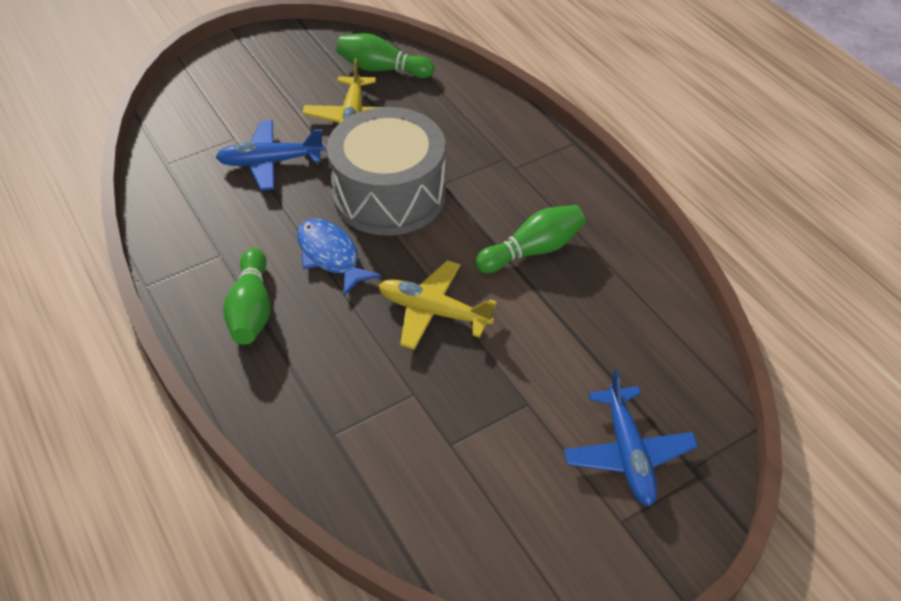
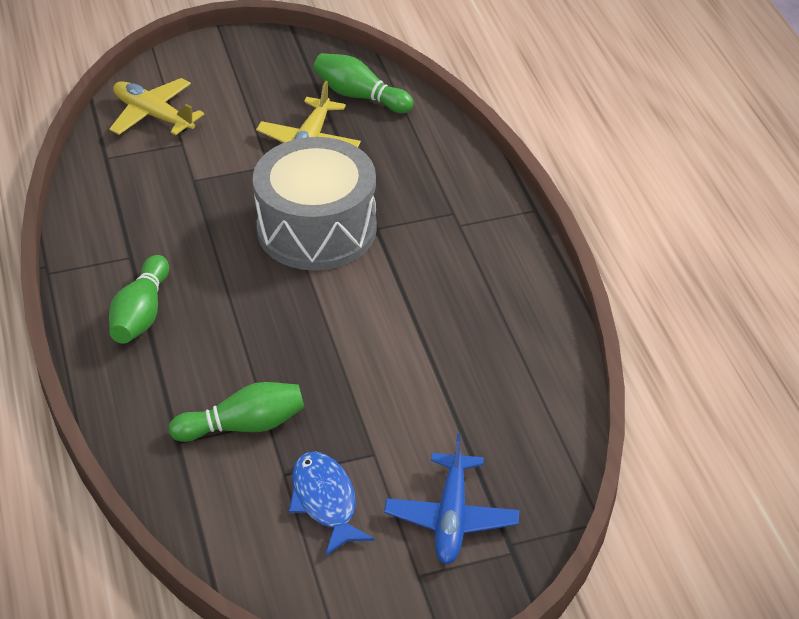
camera: 15 degrees right, 5 degrees down
(270, 162) = (208, 174): blue plane -> none
(330, 256) = (235, 278): blue fish -> blue fish (325, 501)
(433, 312) = (315, 351): yellow plane -> yellow plane (153, 115)
(532, 250) = (440, 311): green bowling pin -> green bowling pin (244, 426)

